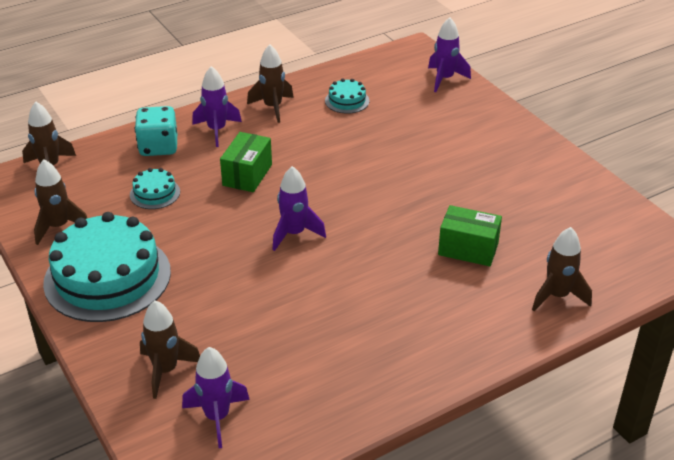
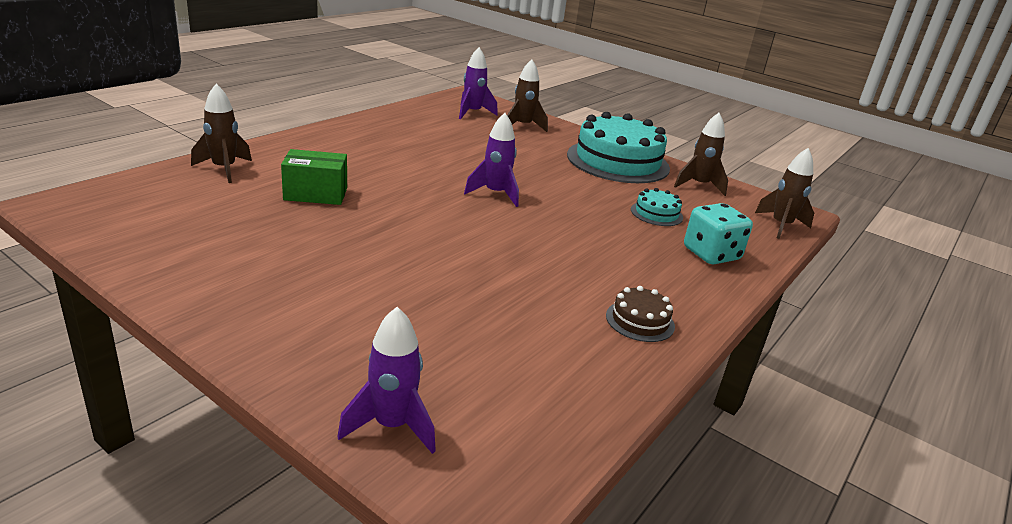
camera: 155 degrees right, 10 degrees down
(217, 130) = (673, 280): purple rocket -> none
(247, 175) = (587, 236): green box -> none
(272, 107) = (640, 321): brown rocket -> brown cake
(347, 101) = (544, 348): turquoise cake -> none

